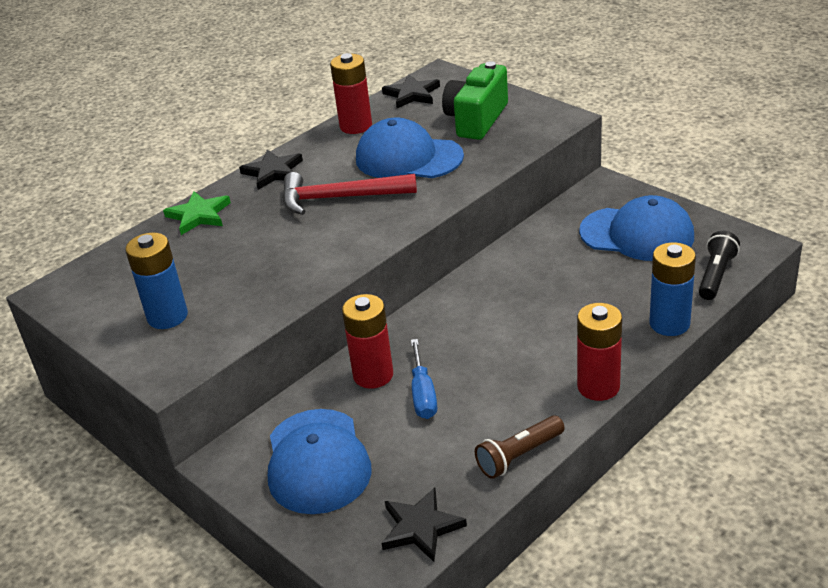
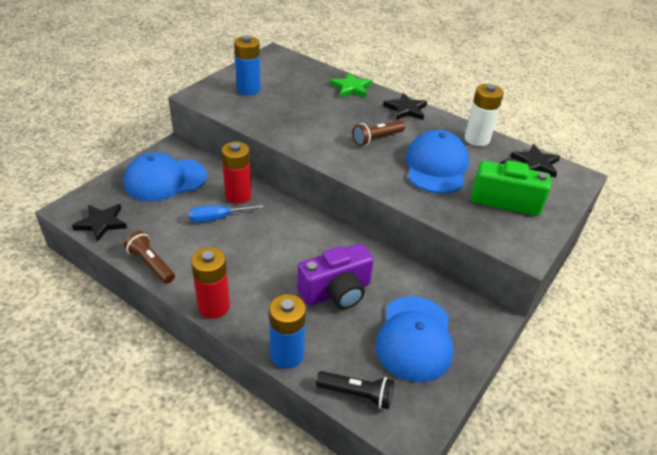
camera: 75 degrees right, 5 degrees up
(339, 198) = (377, 139): red hammer -> brown flashlight
(356, 126) = (477, 139): red battery -> white battery
(570, 285) = (336, 292): none -> purple camera

